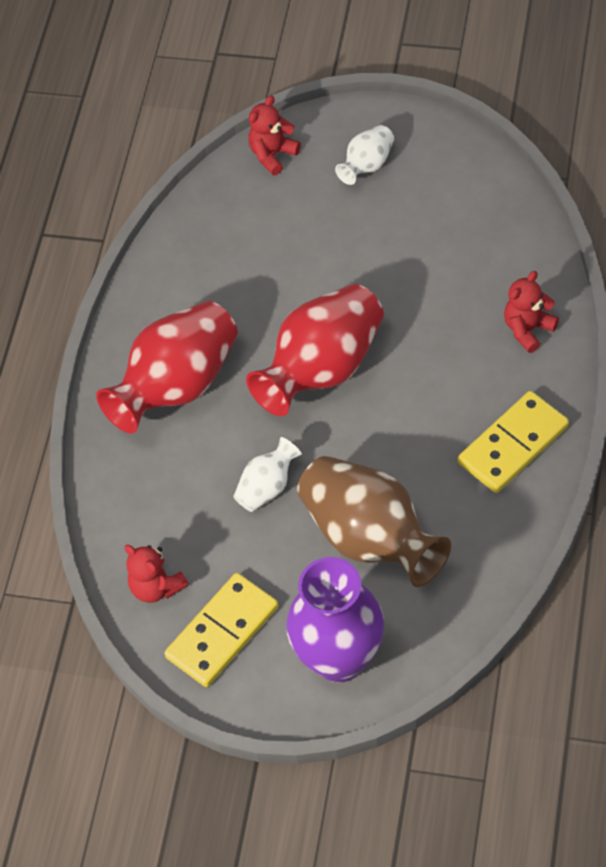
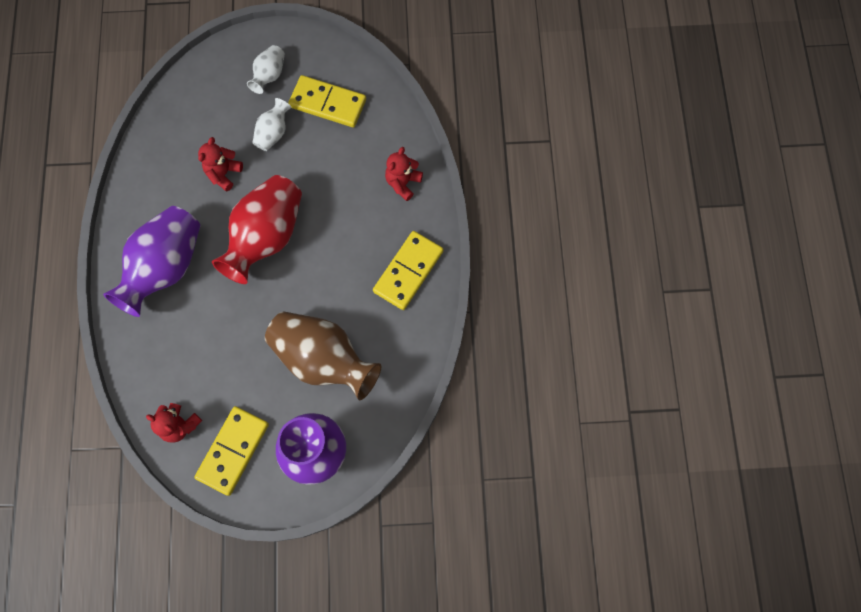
camera: 20 degrees left, 15 degrees up
(177, 386) = (165, 268): red vase -> purple vase
(267, 487) = (244, 334): white vase -> white vase (273, 133)
(273, 155) = (201, 77): red teddy bear -> red teddy bear (224, 173)
(441, 212) = (328, 103): none -> yellow domino

